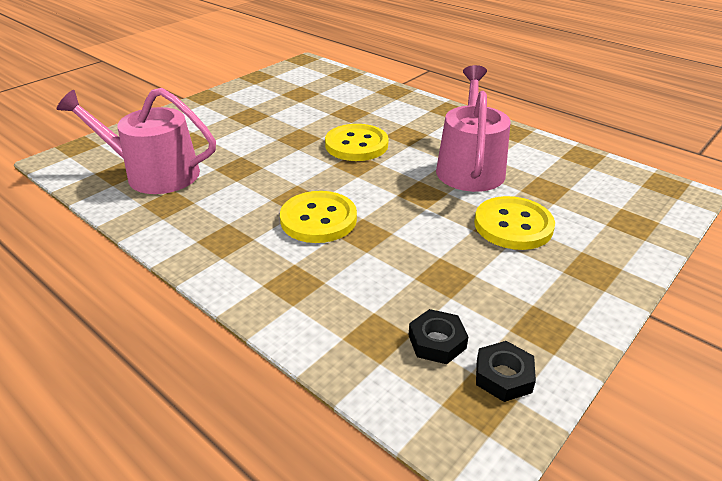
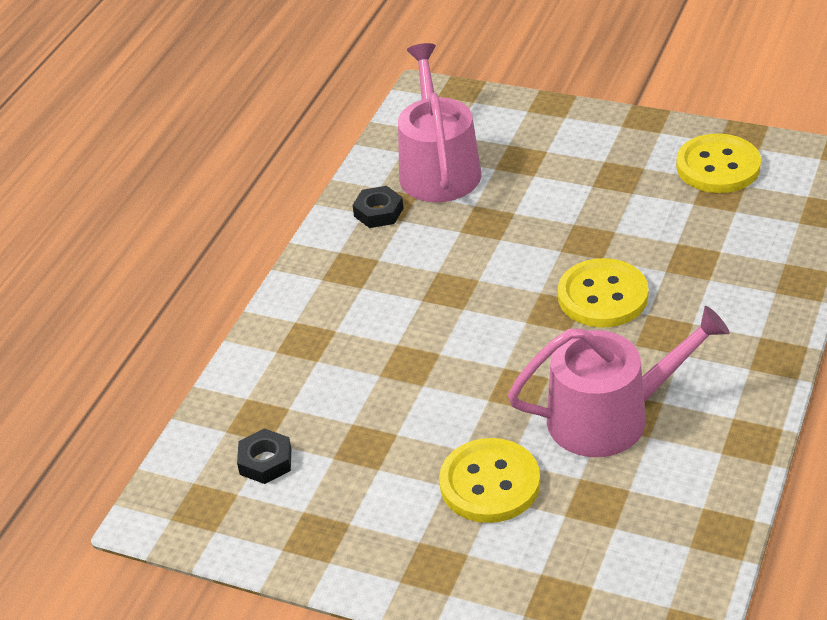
camera: 75 degrees right, 5 degrees up
(318, 219) = (418, 320): yellow button -> yellow button (718, 166)
(503, 376) = (239, 516): black nut -> black nut (378, 212)

